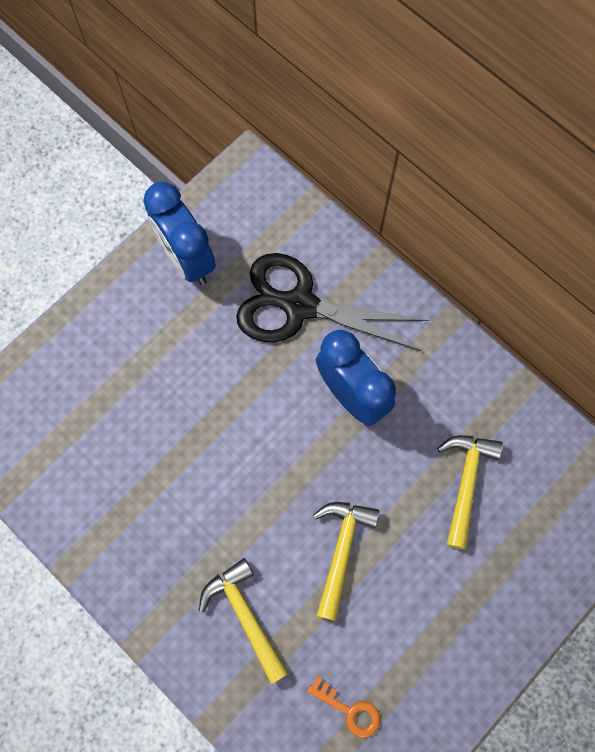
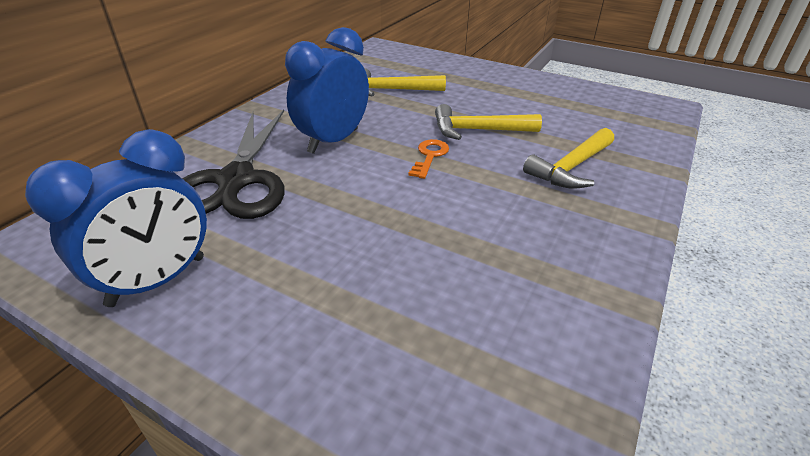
camera: 105 degrees left, 35 degrees down
(350, 710) = (593, 114): orange key -> orange key (429, 156)

